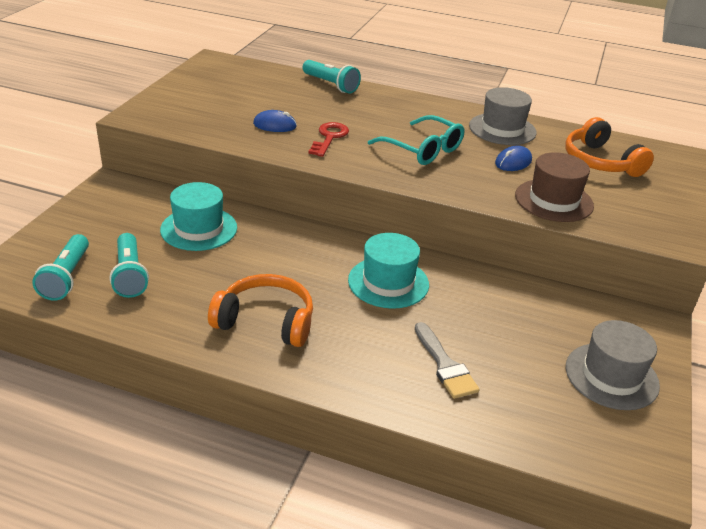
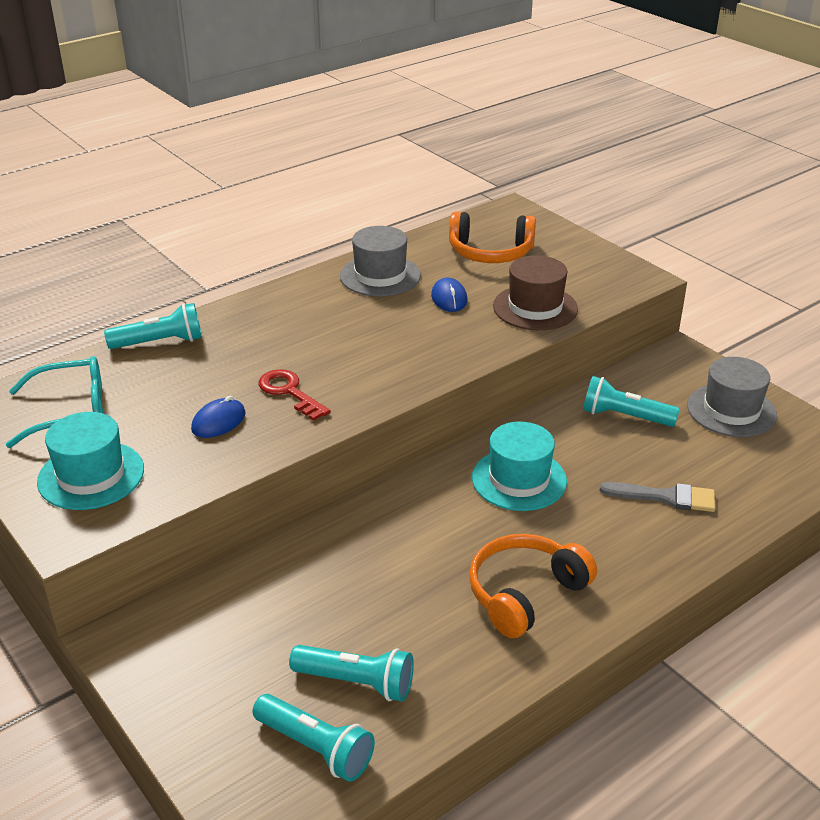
camera: 55 degrees left, 0 degrees up
(199, 229) = (304, 587): turquoise hat -> turquoise hat (91, 475)
(422, 149) = (375, 341): turquoise glasses -> turquoise glasses (70, 411)
(526, 314) = (624, 416): none -> turquoise flashlight

